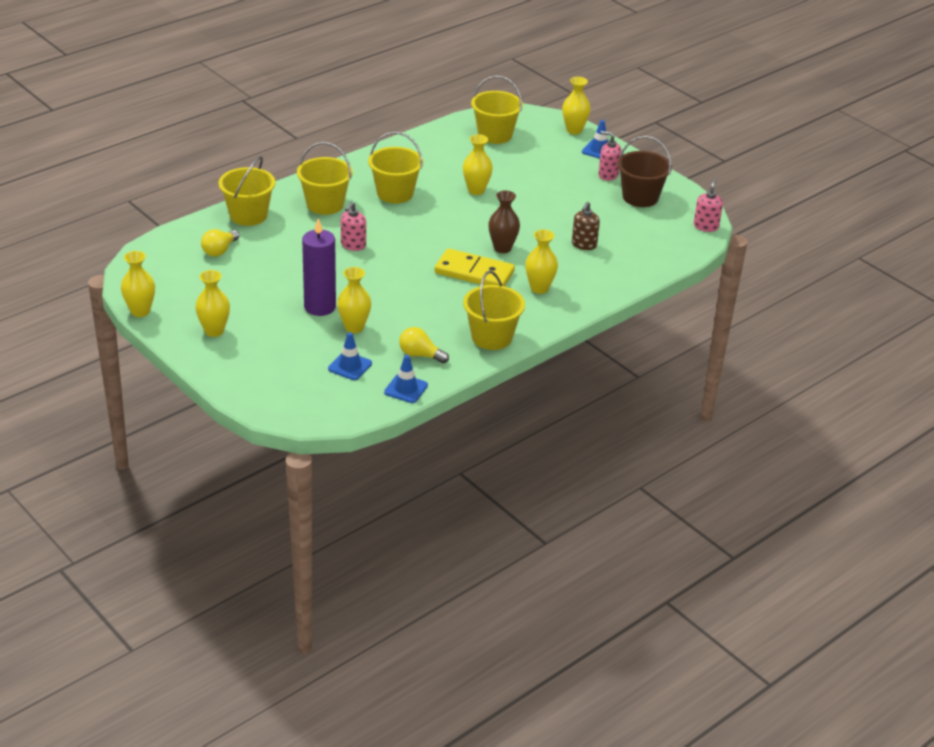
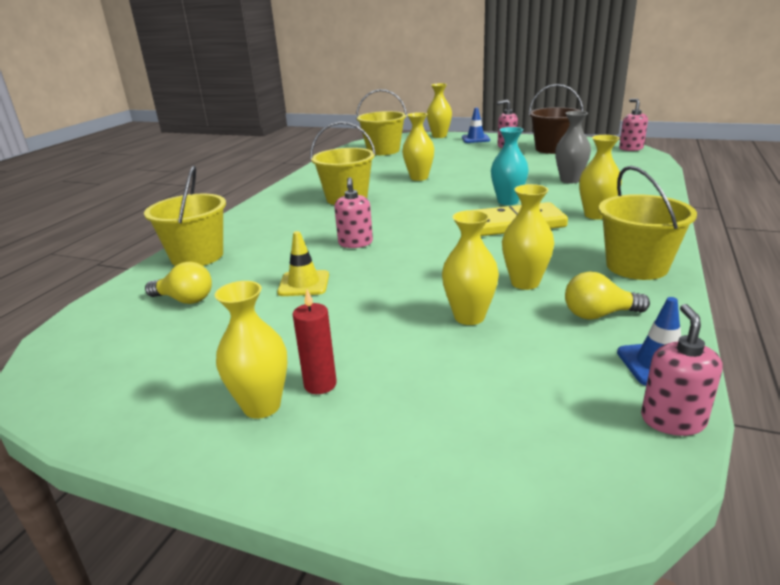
camera: 25 degrees left, 10 degrees down
(140, 311) = (93, 429): yellow vase -> yellow vase (525, 283)
(219, 251) = (185, 300): yellow light bulb -> yellow light bulb turned 75 degrees counterclockwise
(247, 332) = (320, 384): none -> red candle
(292, 267) = (304, 284): none -> yellow traffic cone
(320, 307) = (392, 311): purple candle -> none
(325, 204) = (282, 224): yellow bucket -> none
(350, 366) = (536, 368): blue traffic cone -> none
(372, 410) = (672, 420): none -> pink soap dispenser
(502, 248) = (508, 201): brown vase -> turquoise vase
(584, 245) = (570, 180): brown soap dispenser -> grey vase

